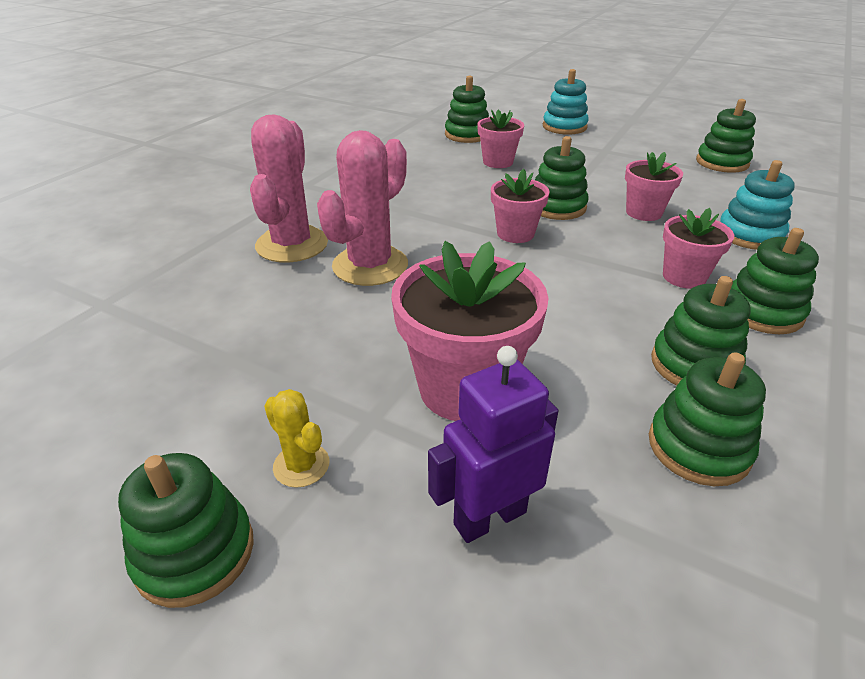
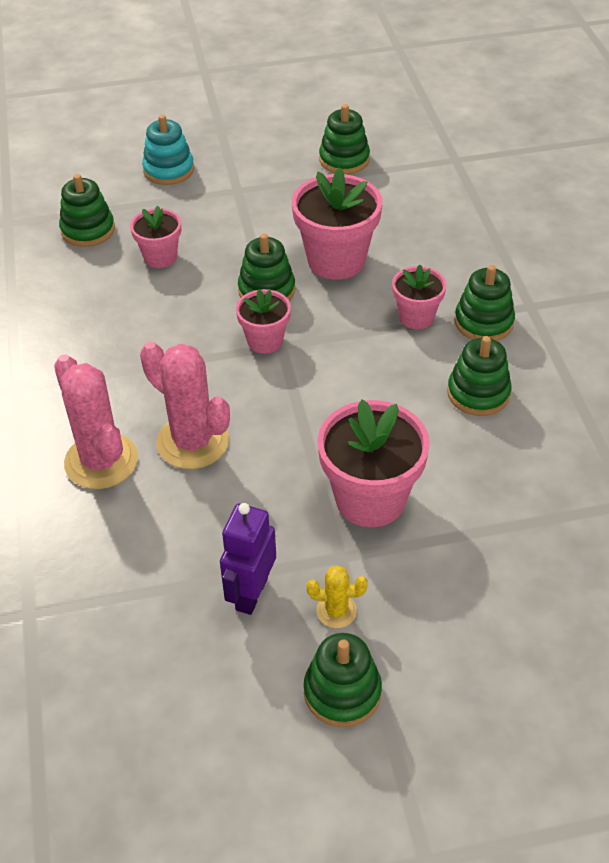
camera: 40 degrees left, 10 degrees up
(370, 266) = (192, 442): pink cactus -> pink cactus turned 45 degrees counterclockwise
(489, 517) = (461, 565): purple robot -> purple robot (251, 593)
(643, 212) = (336, 260): pink flower pot -> pink flower pot, size x1.73
(698, 447) = (521, 451): green stacking toy -> none
(749, 235) = (425, 245): turquoise stacking toy -> none

